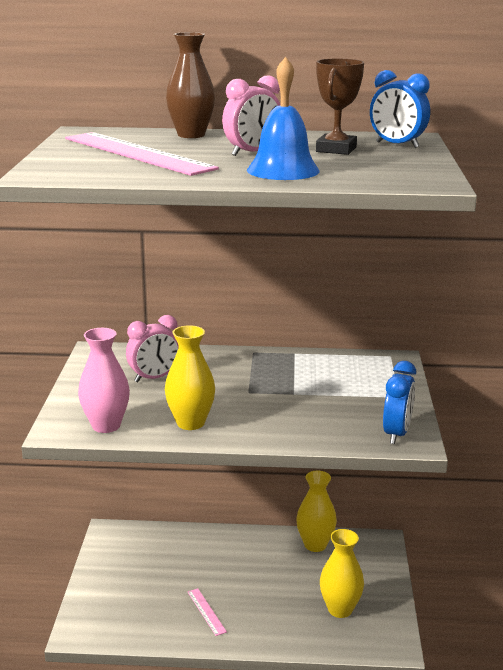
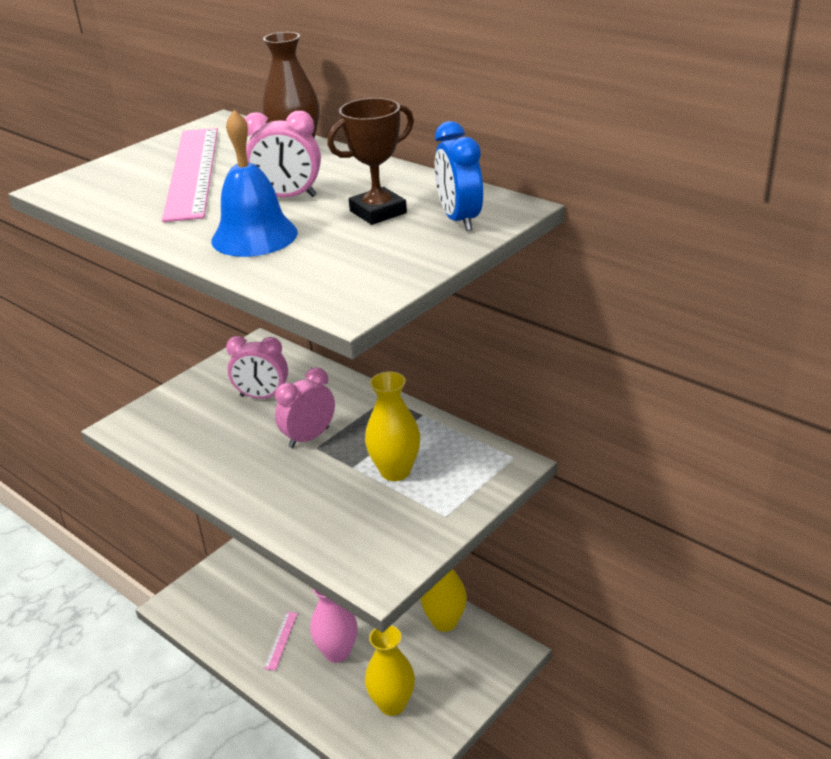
camera: 40 degrees right, 10 degrees up
(106, 425) = (159, 436): pink vase -> pink vase (337, 652)
(190, 423) = (223, 463): yellow vase -> yellow vase (395, 471)
(233, 388) = (309, 437): none -> pink clock
(396, 434) = (377, 563): blue clock -> none

